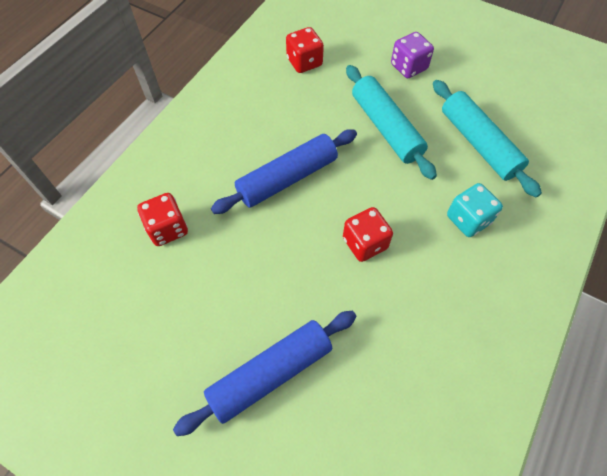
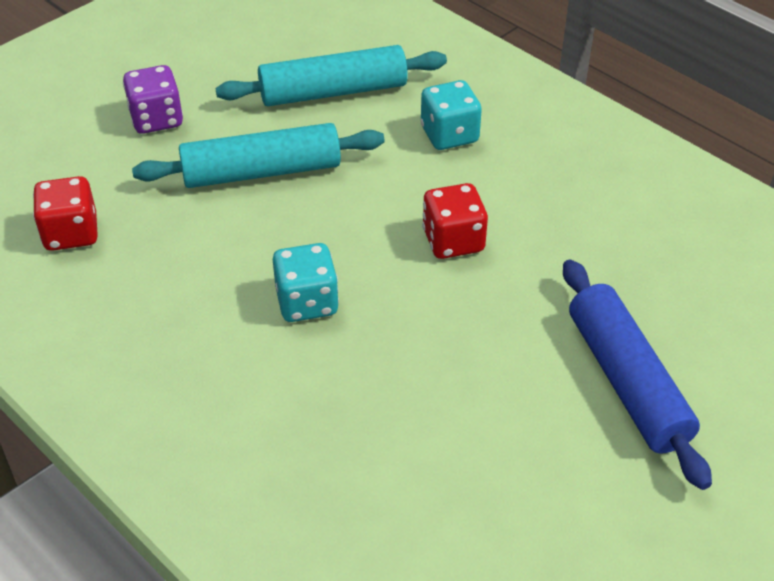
camera: 75 degrees left, 15 degrees down
(167, 229) = (346, 476): red dice -> none
(287, 178) = (307, 302): blue rolling pin -> turquoise dice

